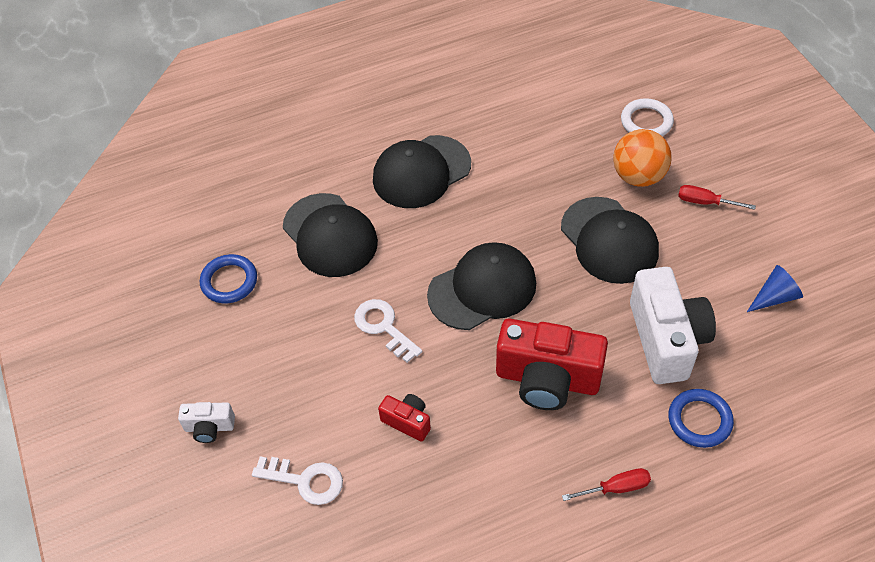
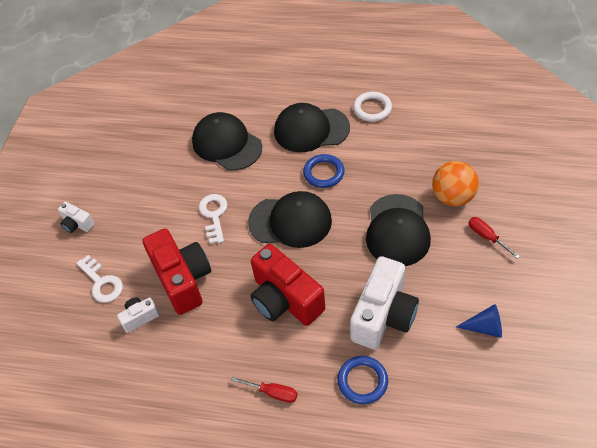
camera: 35 degrees right, 0 degrees up
(229, 281) = (151, 145): blue ring -> blue ring (324, 173)
(330, 235) = (227, 144): black cap -> black cap turned 135 degrees clockwise
(390, 494) = (140, 317): none -> white camera
(407, 421) = (183, 279): red camera -> red camera, size x2.10
(646, 122) = (488, 162): white ring -> white ring (372, 109)

